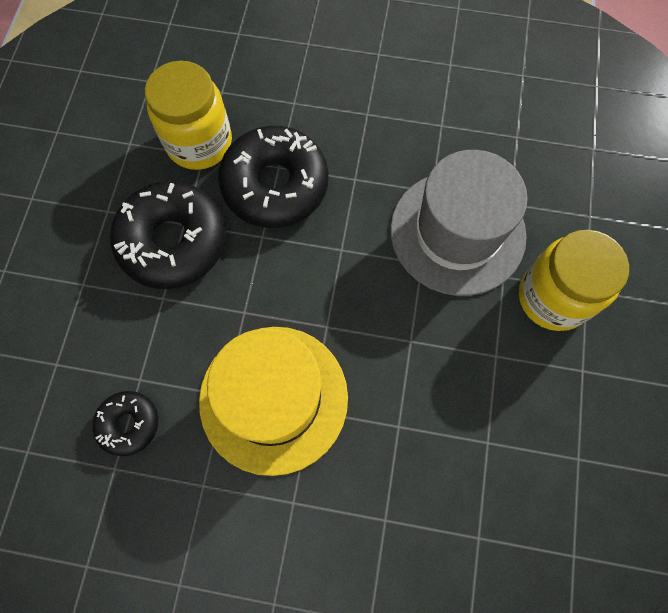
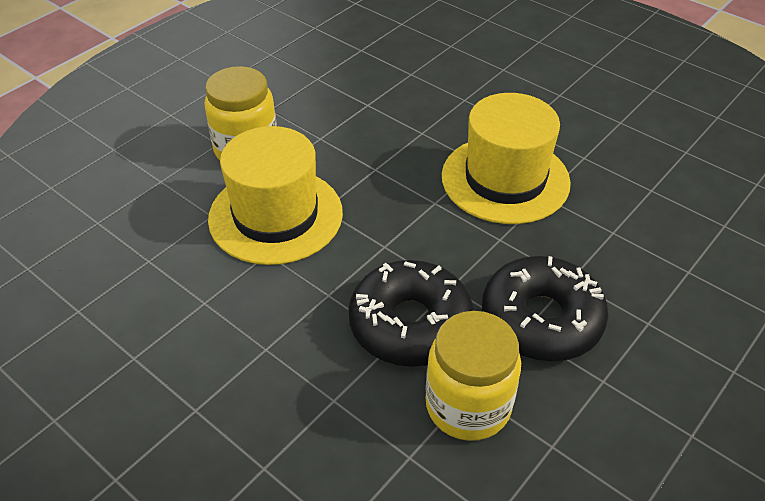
camera: 150 degrees left, 25 degrees down
(129, 424) = (631, 209): black donut -> none
(457, 232) = (275, 215): grey hat -> yellow hat

